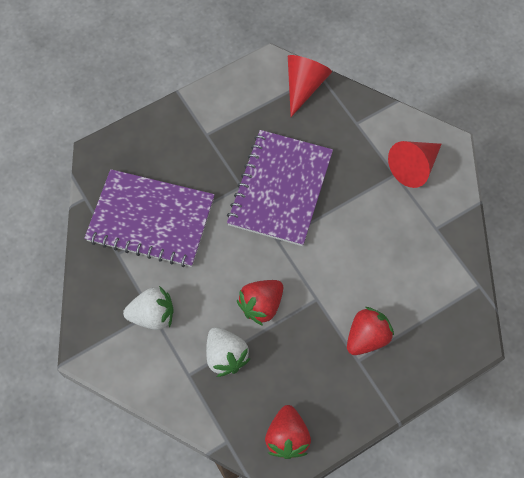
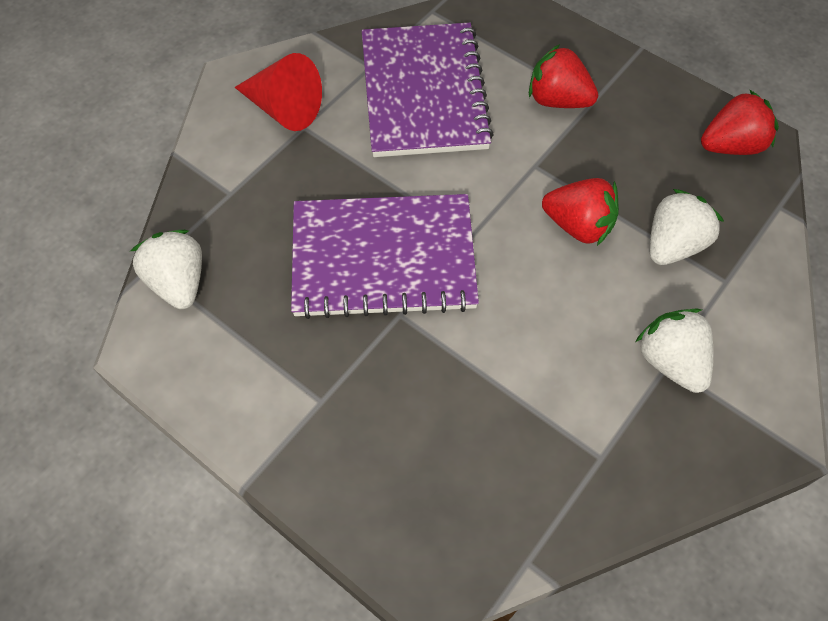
camera: 110 degrees left, 5 degrees down
(151, 219) = (517, 428): purple notebook -> purple notebook (423, 92)
(304, 86) = (179, 282): red cone -> white strawberry

